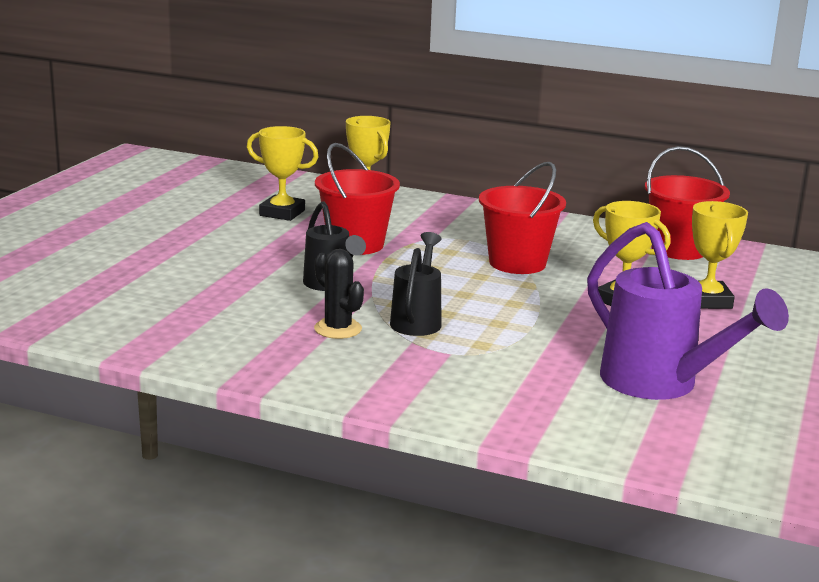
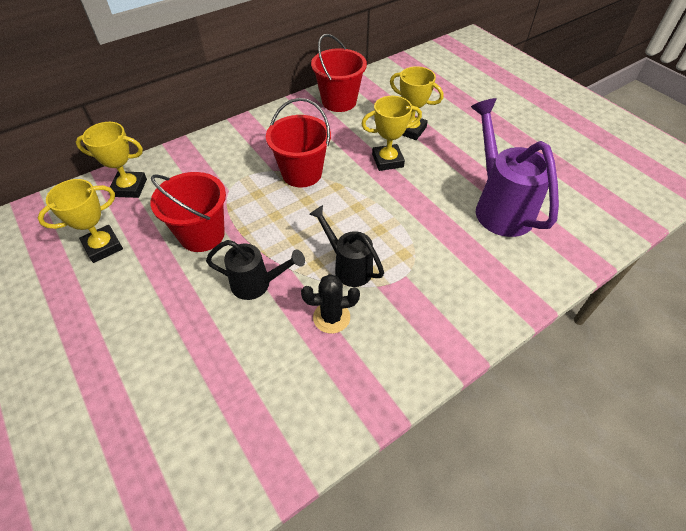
camera: 55 degrees left, 30 degrees up
(661, 385) = (498, 206): purple watering can -> purple watering can turned 105 degrees counterclockwise

